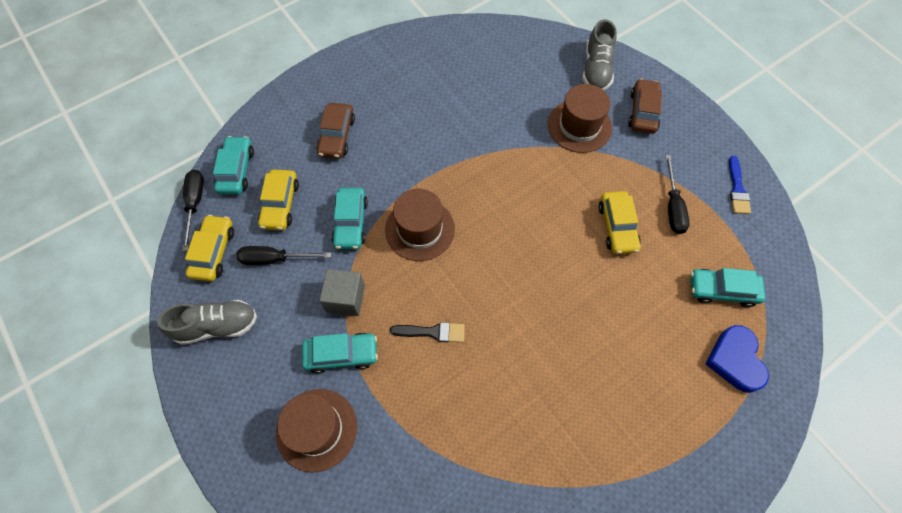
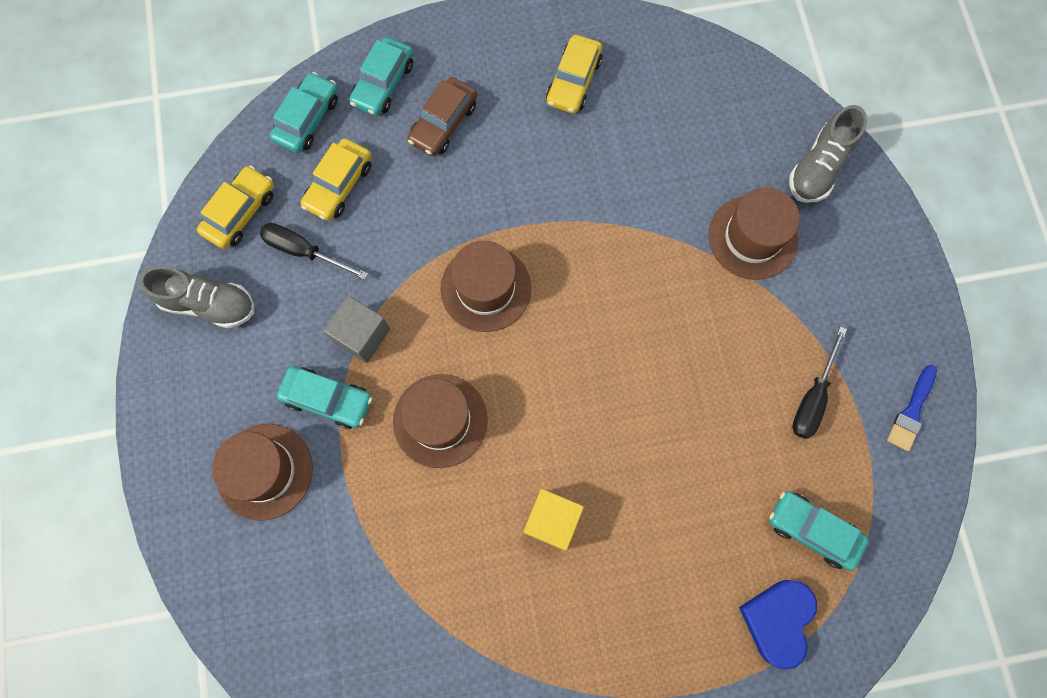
camera: 25 degrees right, 10 degrees up
(195, 204) = (244, 143): black screwdriver -> none
(350, 223) = (409, 244): turquoise car -> turquoise car (383, 83)
(432, 332) = (440, 420): black brush -> brown hat
(547, 365) = (552, 520): none -> yellow cube
(617, 227) = (727, 392): yellow car -> yellow car (573, 81)
(643, 112) = (848, 253): brown car -> none

